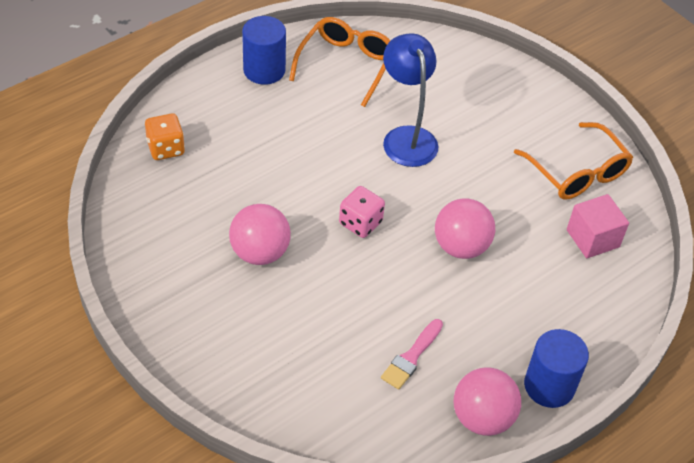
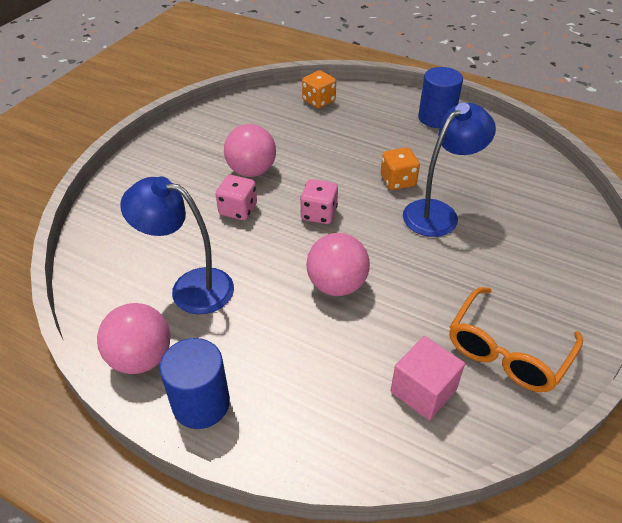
camera: 70 degrees right, 5 degrees down
(318, 285) = (238, 210): none -> pink dice
(346, 64) = (486, 155): orange glasses -> none
(346, 144) = (398, 181): none -> orange dice
(411, 357) = (190, 287): pink brush -> blue lamp

